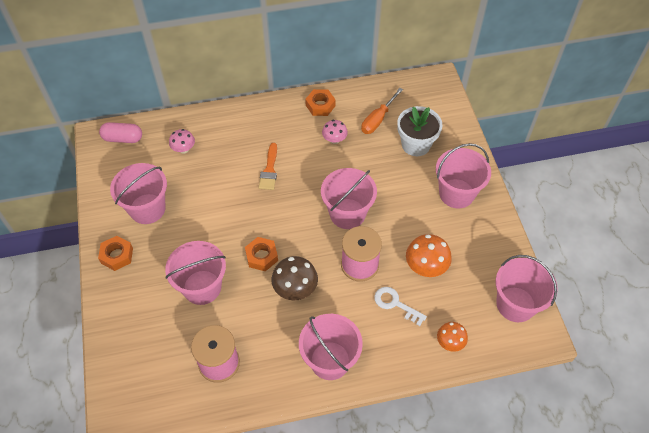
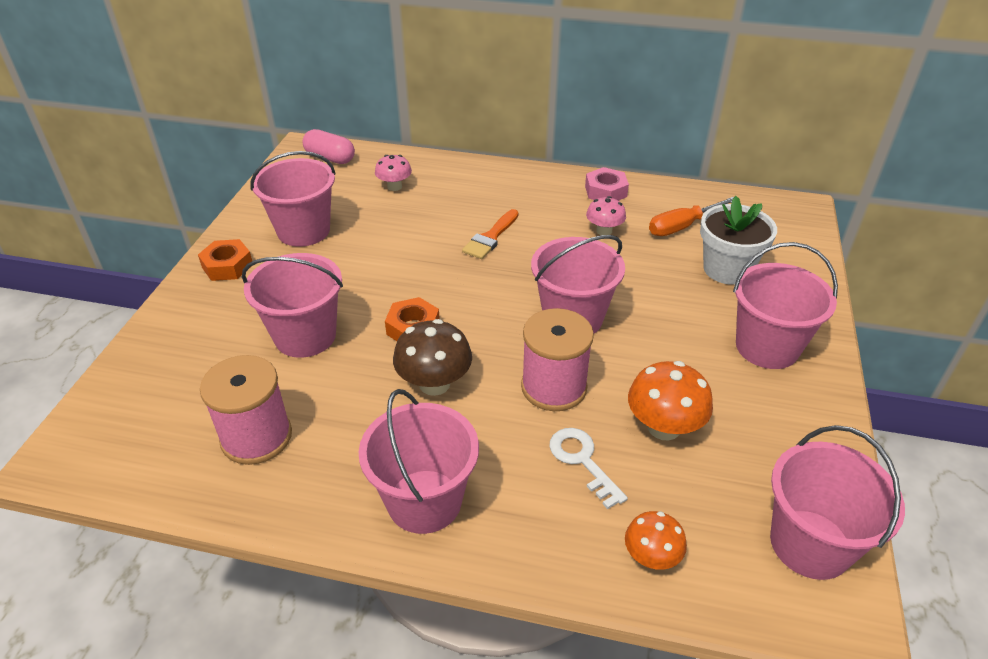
camera: 25 degrees right, 15 degrees down
(320, 105) = (605, 191): orange nut -> pink nut

